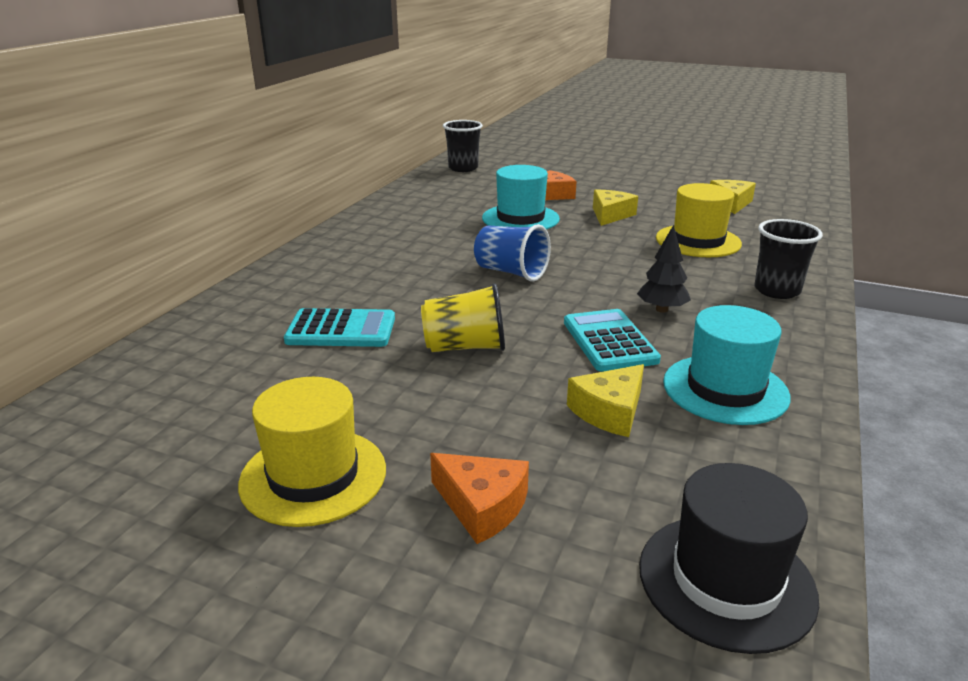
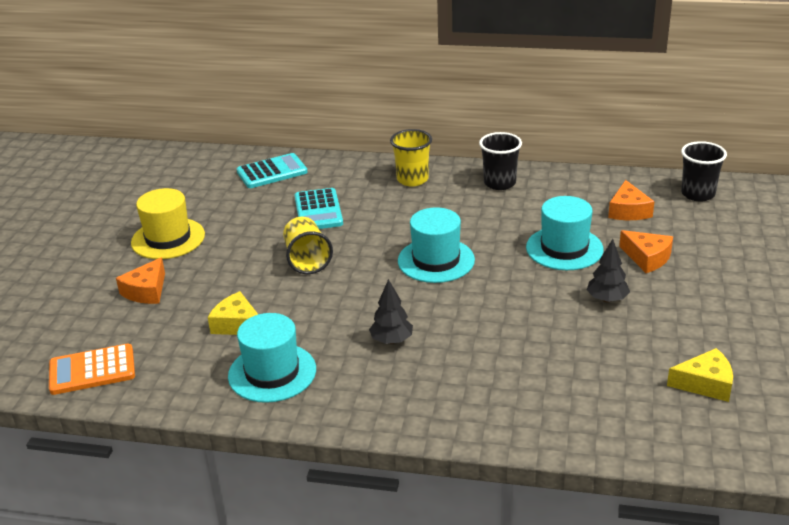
camera: 80 degrees right, 5 degrees up
(320, 266) = (412, 179): none -> yellow cup
(472, 190) = (628, 211): none -> orange cheese
(511, 272) = (436, 260): blue cup -> turquoise hat
(609, 341) = (330, 318): turquoise calculator -> turquoise calculator (272, 172)
(610, 215) = (607, 299): yellow cheese -> black tree
(698, 241) = (561, 358): yellow hat -> none
(726, 580) = (92, 370): black hat -> orange calculator
(777, 290) = (455, 407): black cup -> black cup (499, 183)

